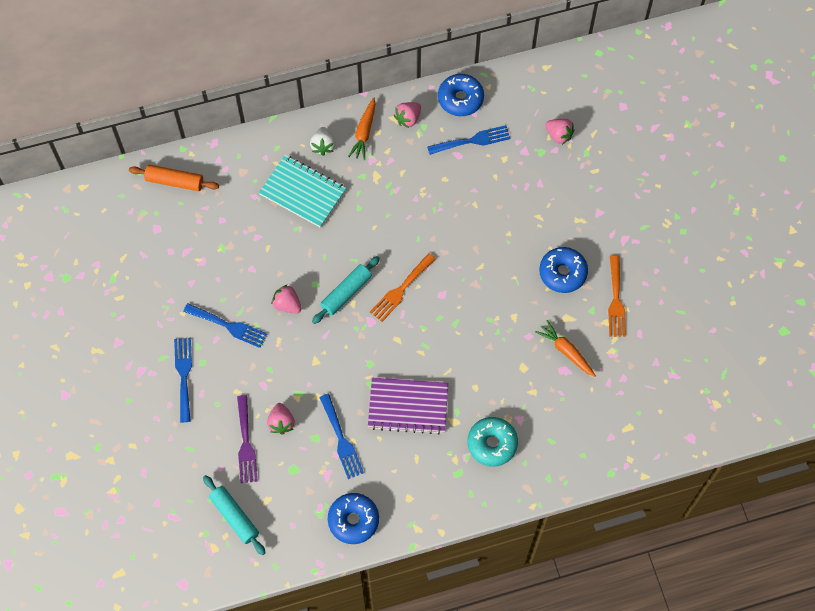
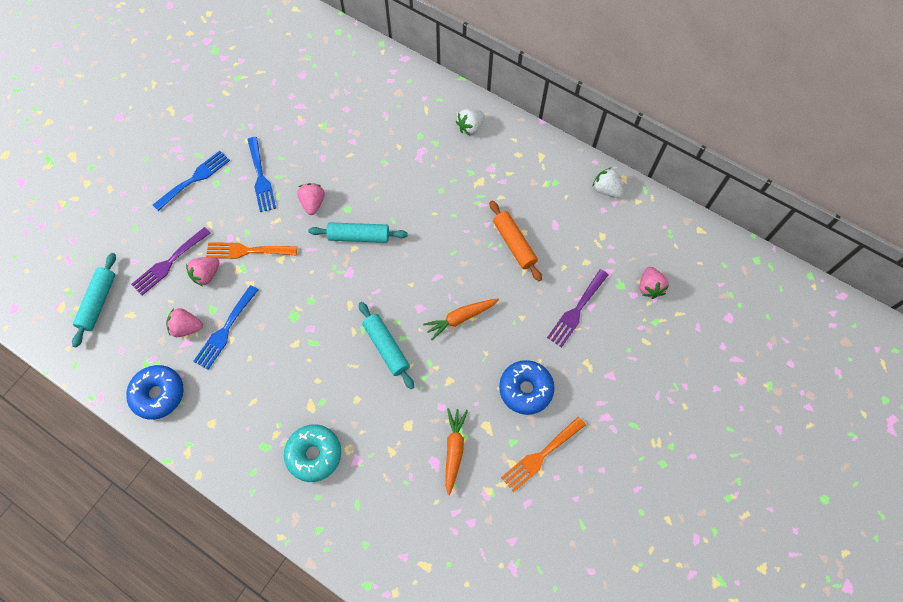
camera: 50 degrees right, 0 degrees up
(175, 181) = (350, 58): orange rolling pin -> orange rolling pin (514, 244)
(303, 192) = (418, 143): turquoise notebook -> none
(364, 133) = (508, 146): orange carrot -> orange carrot (460, 318)
(401, 290) = (396, 274): orange fork -> orange fork (247, 251)
(408, 119) = (551, 166): pink strawberry -> pink strawberry (187, 327)
(408, 406) = (295, 358): purple notebook -> none
(453, 339) = (386, 347): none -> turquoise rolling pin
(460, 99) = (606, 189): blue donut -> white strawberry
(472, 140) = (578, 226): blue fork -> none
(535, 195) = (576, 310): none -> purple fork

